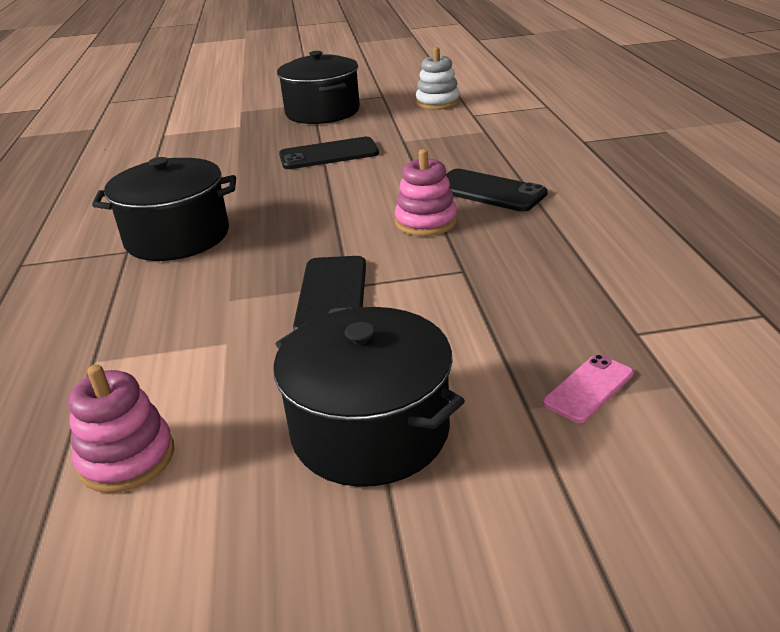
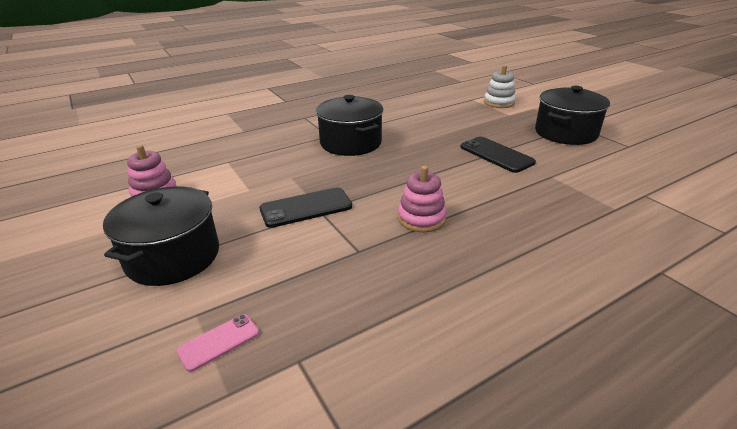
camera: 65 degrees right, 0 degrees up
(438, 102) = (649, 172): white stacking toy -> white stacking toy (499, 103)
(488, 191) = (494, 235): black phone -> none
(589, 388) = (219, 342): pink phone -> pink phone turned 60 degrees counterclockwise

